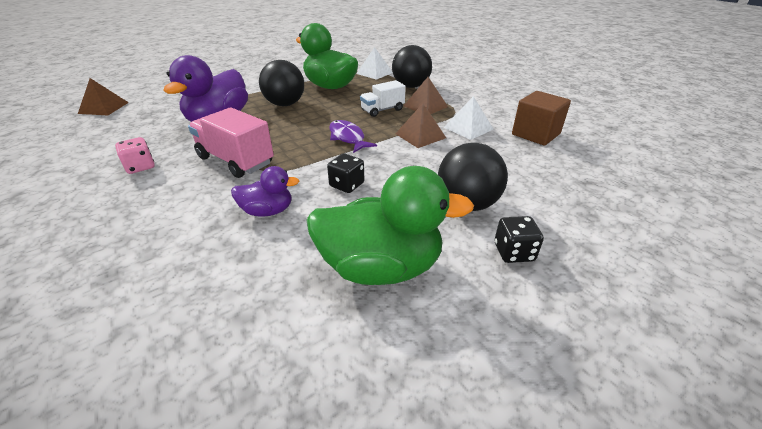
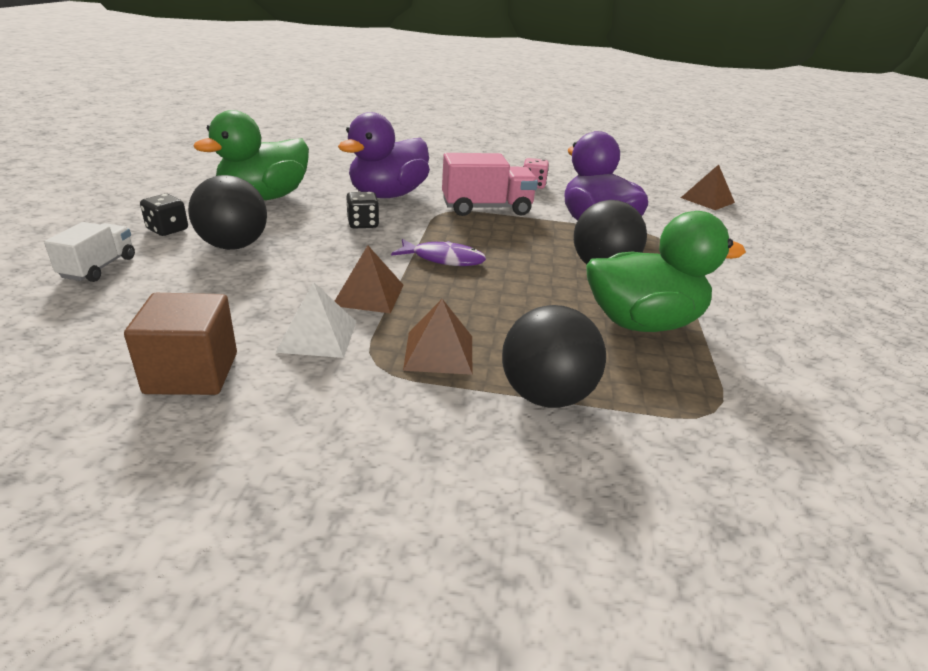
camera: 130 degrees right, 5 degrees down
(268, 211) = (388, 195): purple duck -> purple duck, size x1.91
(374, 73) = (681, 403): white pyramid -> none
(382, 110) = (483, 313): white truck -> white truck (99, 267)

